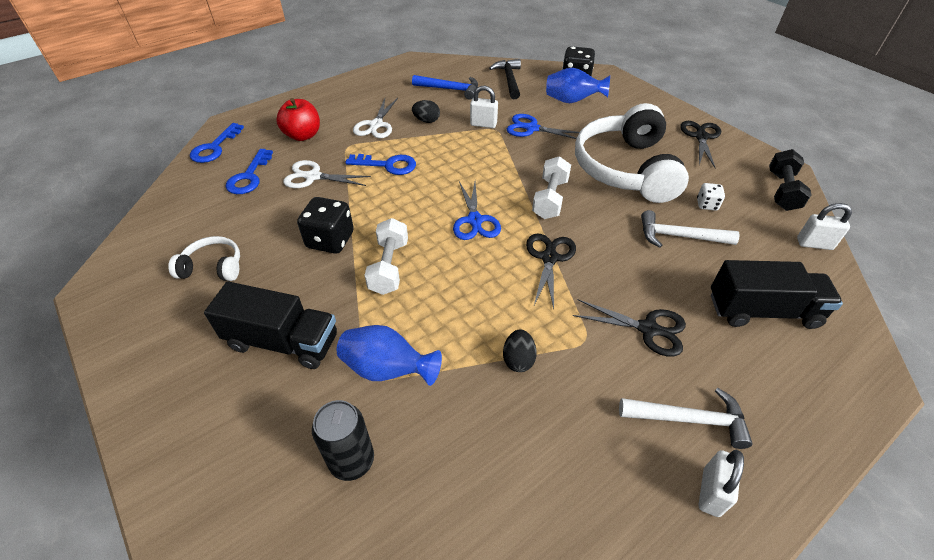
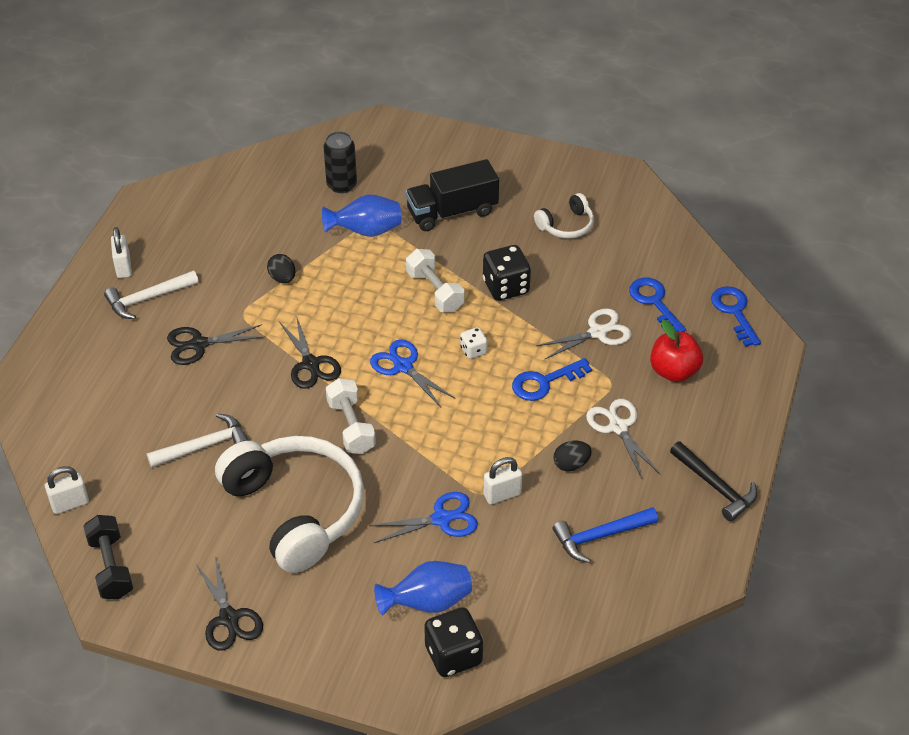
camera: 145 degrees right, 0 degrees up
(509, 80) = (544, 602): black hammer -> black hammer (716, 487)
(707, 205) = (189, 502): white dice -> white dice (473, 350)
(762, 311) = (110, 405): black truck -> none

